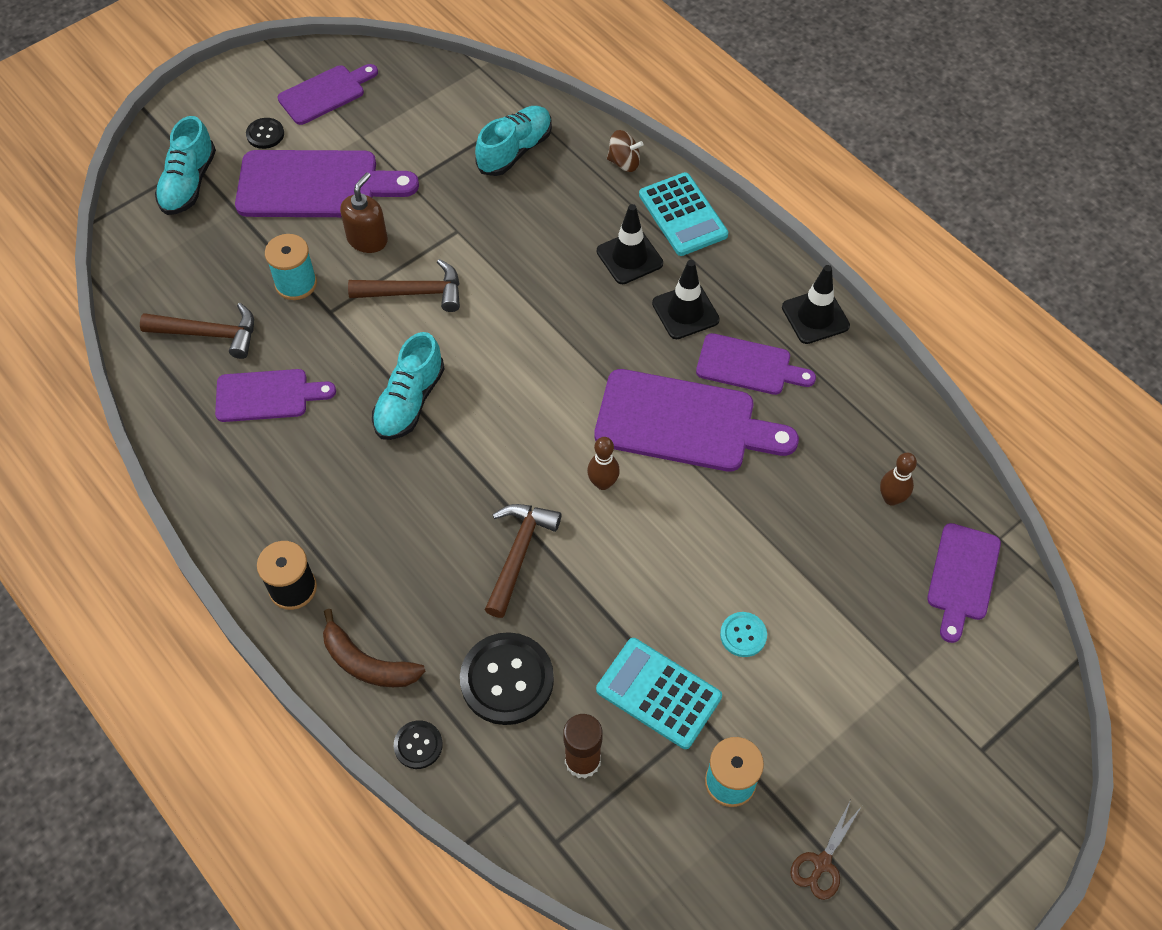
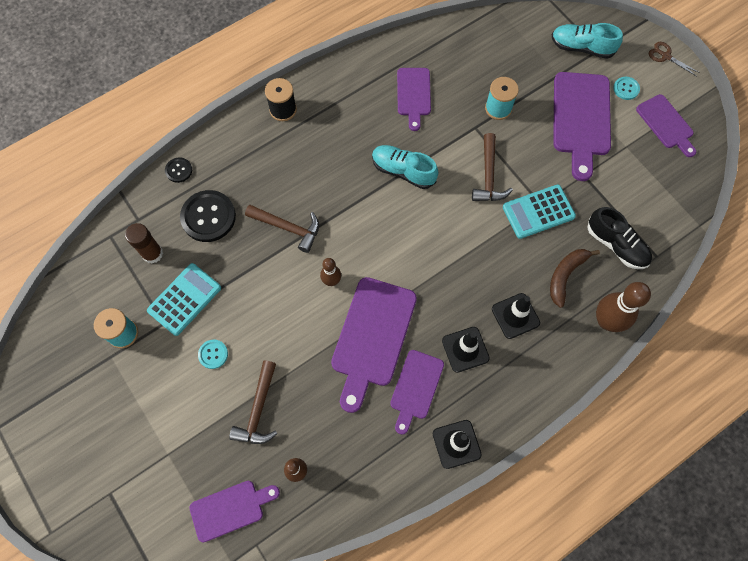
camera: 95 degrees right, 10 degrees up
(209, 334) = (461, 63): brown hammer -> brown hammer (258, 410)
(265, 134) = (626, 89): black button -> turquoise button
(367, 239) = (534, 149): brown soap dispenser -> none
(367, 663) = (231, 146): brown banana -> brown banana (565, 276)
(515, 150) = (616, 245): turquoise shoe -> black shoe
(624, 162) = (606, 321): brown spinning top -> brown bowling pin
(683, 215) = (555, 358): turquoise calculator -> turquoise calculator (538, 212)
(822, 863) = (64, 379): brown scissors -> brown scissors (665, 56)
(962, 577) = (230, 509): purple cutting board -> purple cutting board turned 135 degrees clockwise

